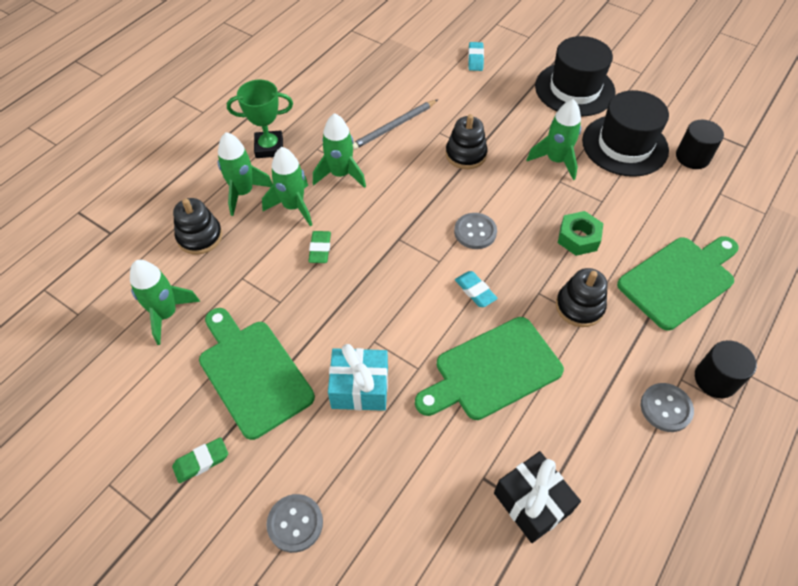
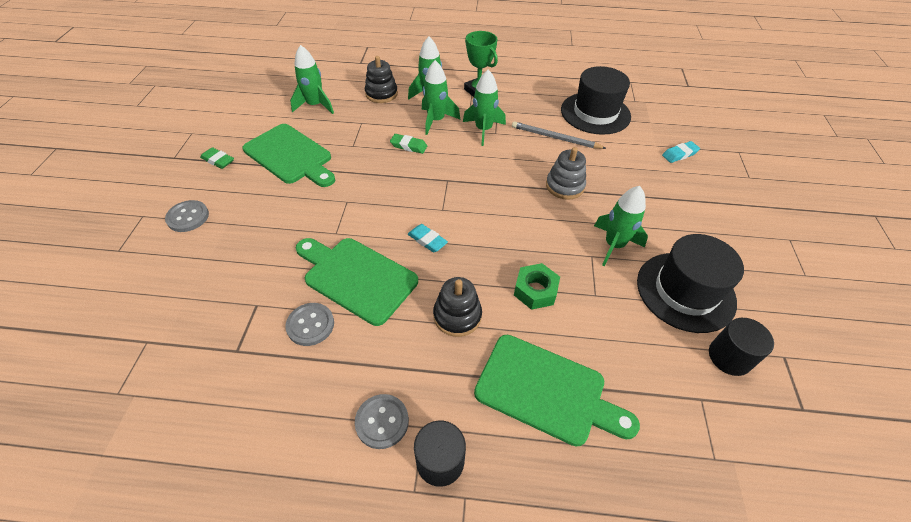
camera: 60 degrees right, 5 degrees down
(252, 373) = (290, 156): green cutting board -> green cutting board turned 105 degrees clockwise
(320, 249) = (408, 146): green eraser -> green eraser turned 45 degrees clockwise
(360, 387) = (303, 208): turquoise gift -> none
(465, 154) = (564, 186): black stacking toy -> grey stacking toy
(475, 232) = (487, 220): grey button -> grey button (310, 325)
(475, 291) = (427, 240): turquoise eraser -> turquoise eraser turned 75 degrees counterclockwise
(532, 503) = (244, 344): black gift -> none
(574, 89) = (719, 230): black hat -> black hat (595, 113)

